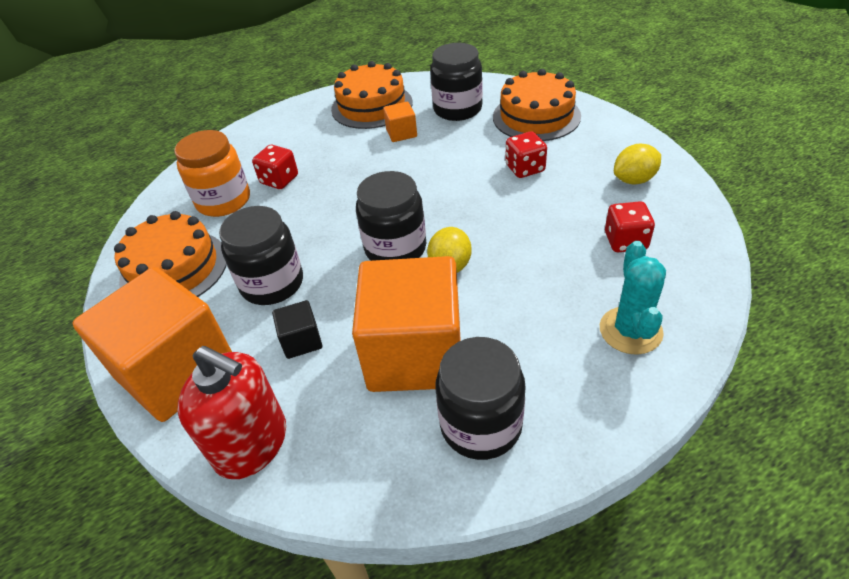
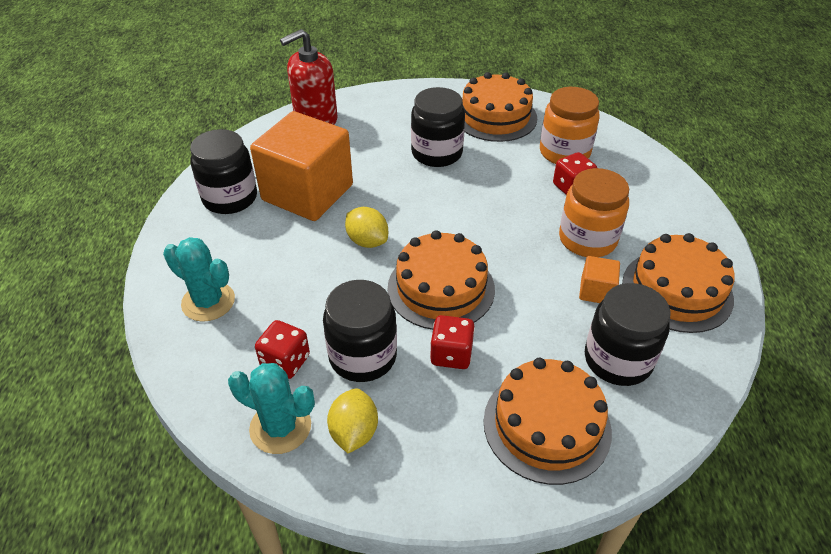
camera: 115 degrees right, 0 degrees up
(176, 370) = (396, 104): orange cube -> none
(301, 341) = (369, 152): black cube -> none
(345, 153) = (587, 239): none -> orange jar
(395, 248) = (416, 221): black jar -> black jar (363, 356)
(466, 199) = (441, 288): none -> orange cake
(674, 212) = (280, 427): none -> turquoise cactus

